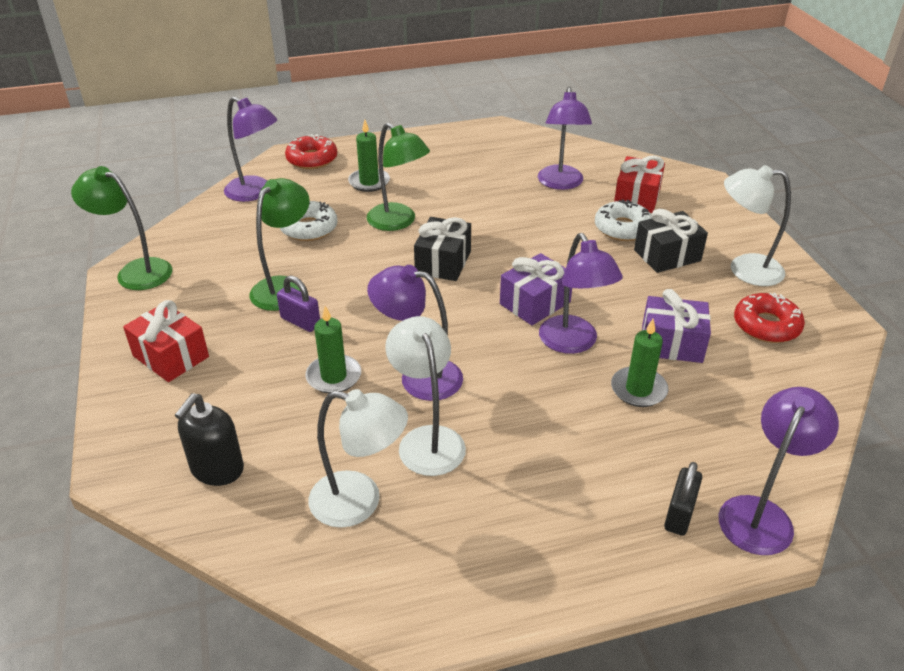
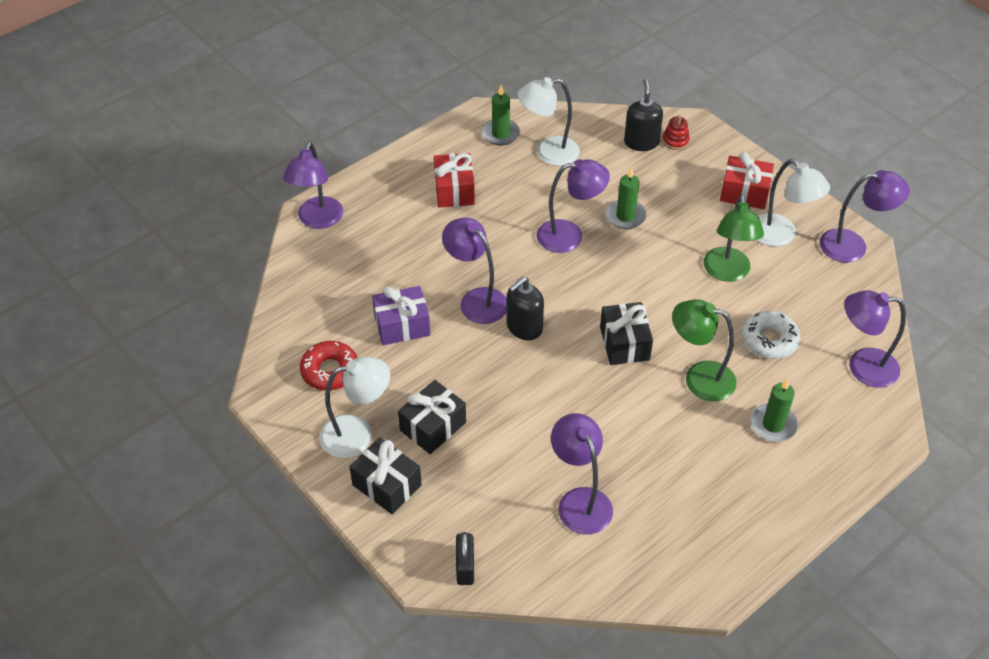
camera: 155 degrees right, 10 degrees up
(135, 271) = (853, 246): green lamp -> purple lamp
(171, 453) = (675, 141): none -> red stacking toy
(300, 321) = (686, 248): purple padlock -> none
(312, 159) = (862, 439): red donut -> none
(427, 439) = (535, 197): white lamp -> white lamp (780, 235)
(535, 303) = (524, 327): purple gift -> black soap dispenser
(622, 228) = (487, 450): white donut -> none
(637, 198) = (490, 507): red gift -> red gift (454, 190)
(638, 389) = (415, 277): green candle -> green candle (500, 134)
(679, 514) = (365, 204): black padlock -> black padlock (465, 567)
(723, 231) = (387, 485): none -> black gift

